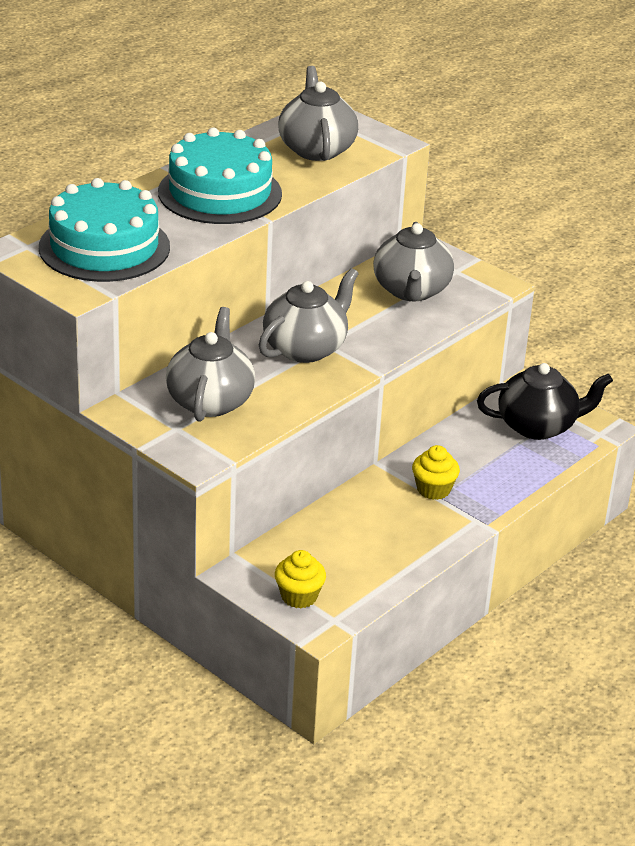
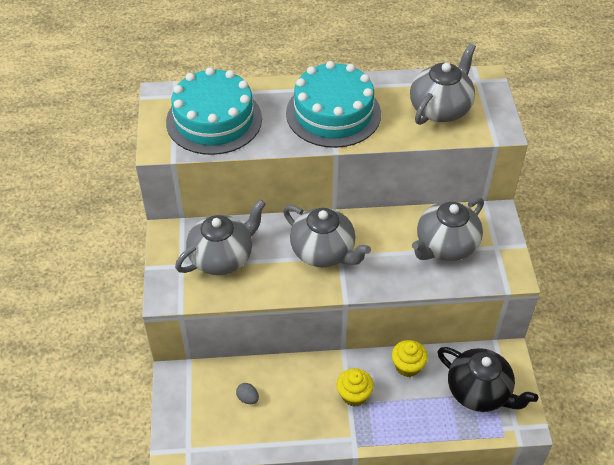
camera: 45 degrees right, 15 degrees up
(299, 596) = (188, 417): yellow cupcake -> yellow cupcake (407, 366)
(306, 348) = (324, 252): grey teapot -> grey teapot turned 45 degrees clockwise
(337, 548) = (248, 398): none -> grey egg

